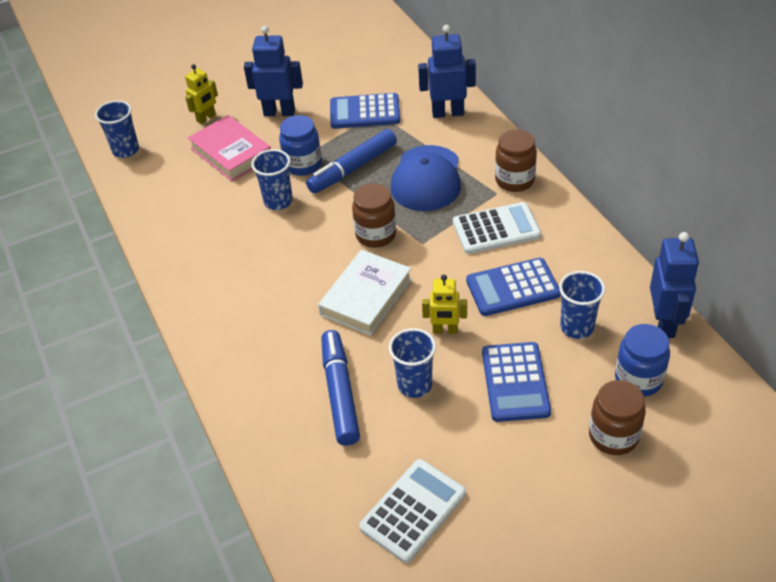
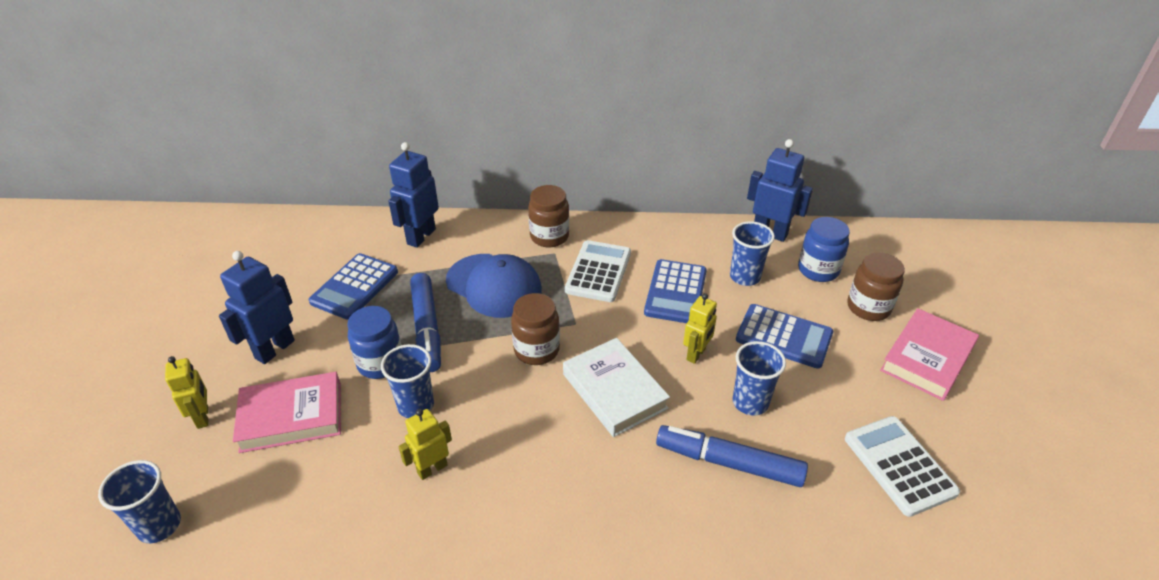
camera: 65 degrees left, 5 degrees down
(232, 236) = (432, 469): none -> yellow robot
(574, 503) = (927, 358): none -> pink book

